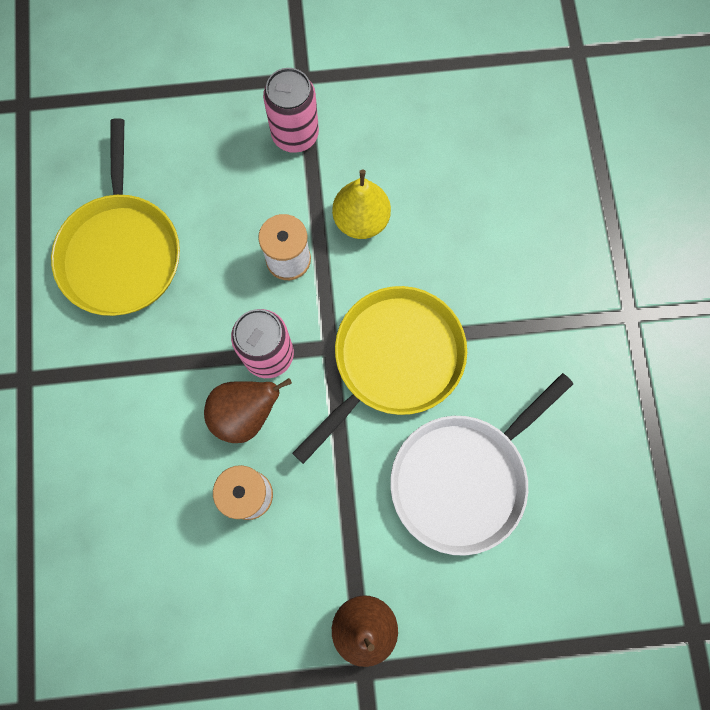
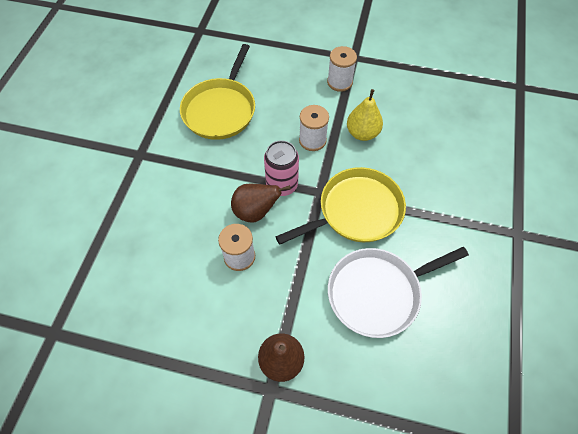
camera: 20 degrees right, 15 degrees down
(295, 135) = (339, 82): pink can -> white spool

